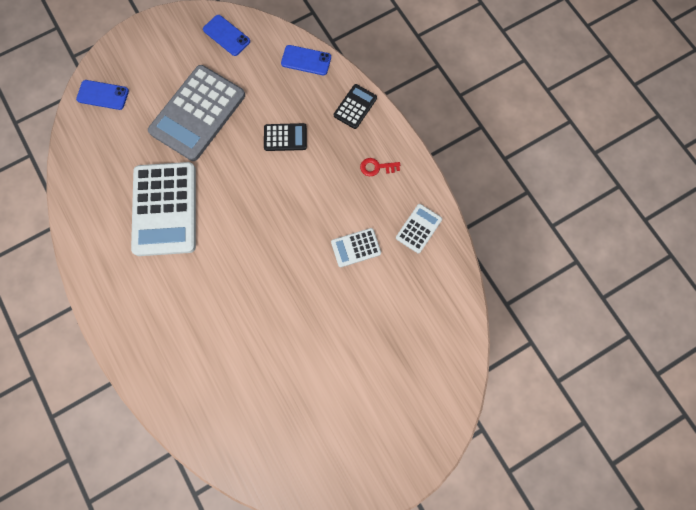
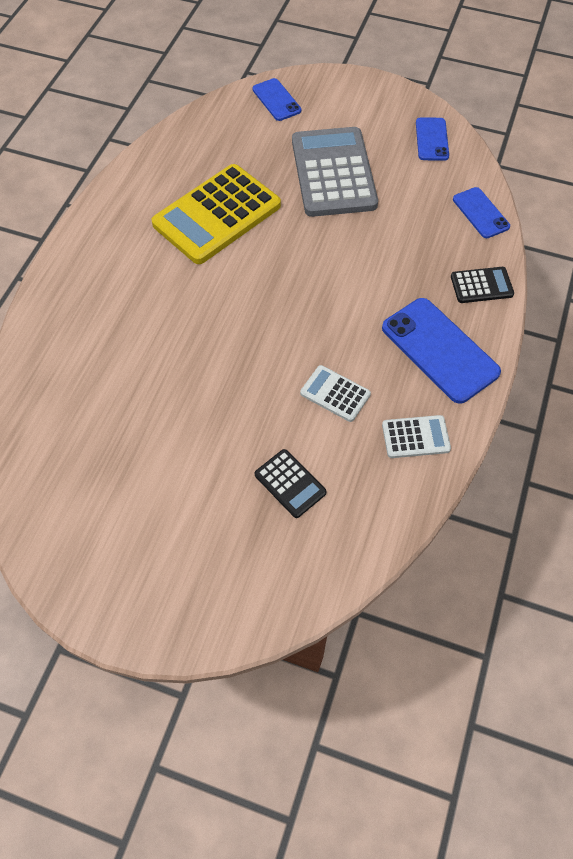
camera: 50 degrees right, 15 degrees down
(165, 209) = (217, 215): white calculator -> yellow calculator
(198, 113) = (333, 173): grey calculator -> grey calculator turned 90 degrees clockwise
(285, 137) = (384, 253): black calculator -> black calculator (290, 483)
(376, 167) = (439, 350): red key -> blue phone

